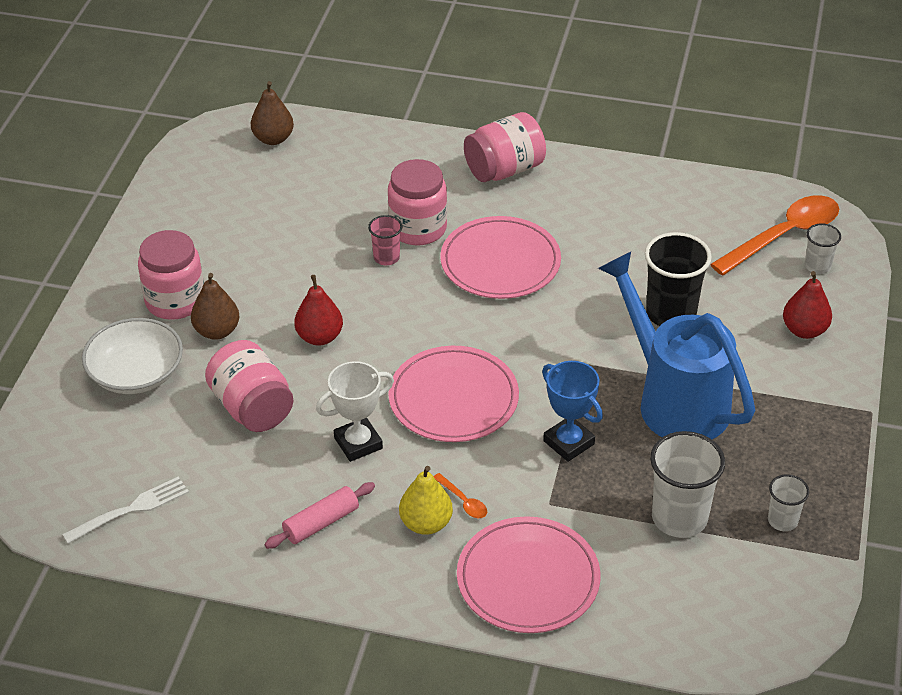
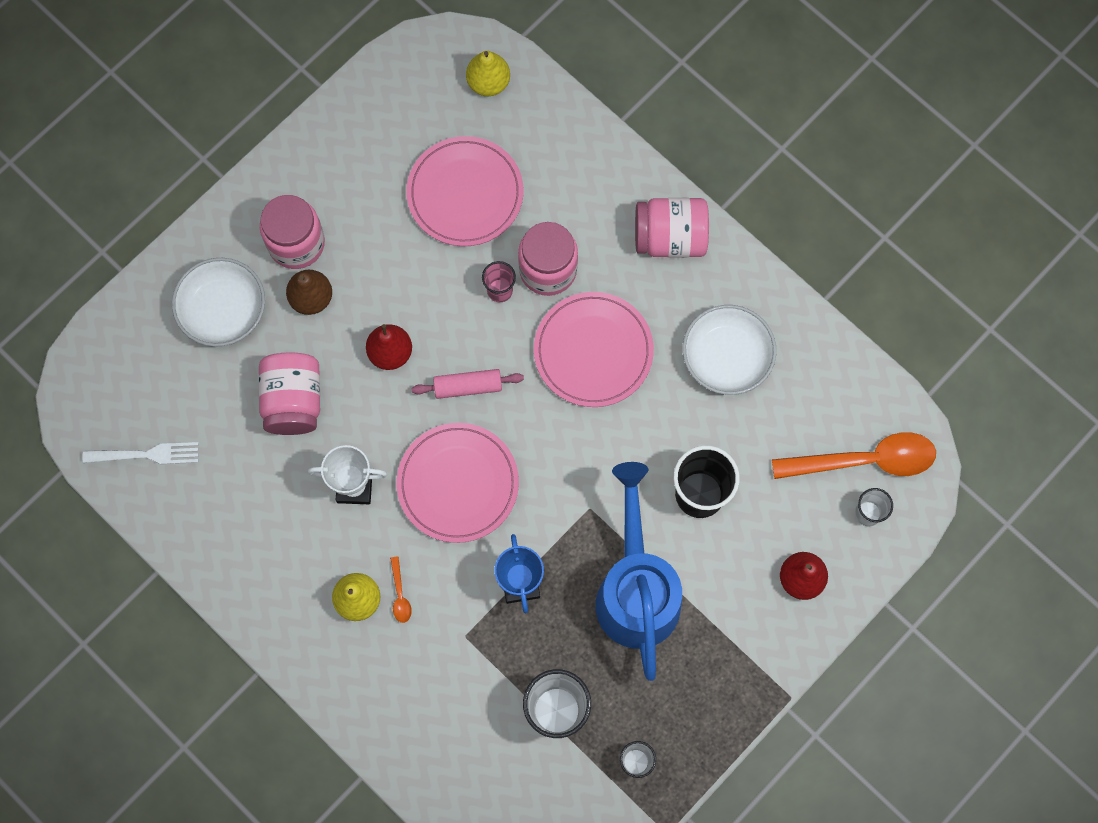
camera: 30 degrees right, 30 degrees up
(273, 139) = (488, 83): brown pear -> yellow pear
(321, 523) = (280, 552): pink rolling pin -> pink rolling pin (468, 386)
(528, 579) = (402, 699): pink plate -> pink plate (465, 193)
(615, 220) = (726, 357): none -> white bowl

